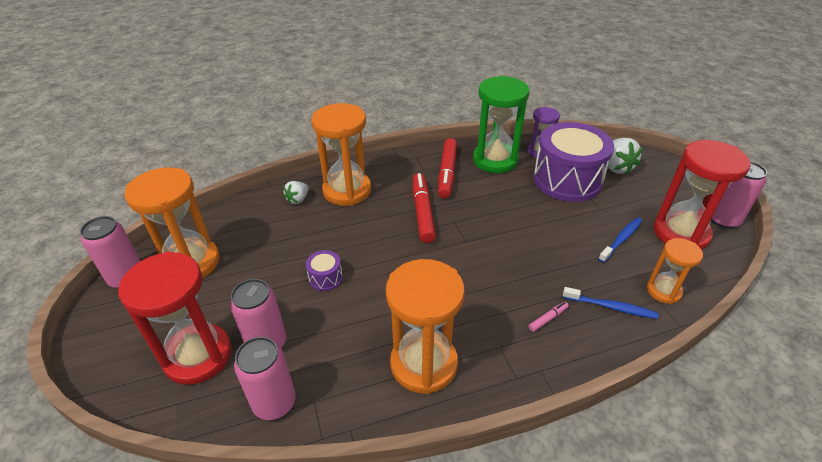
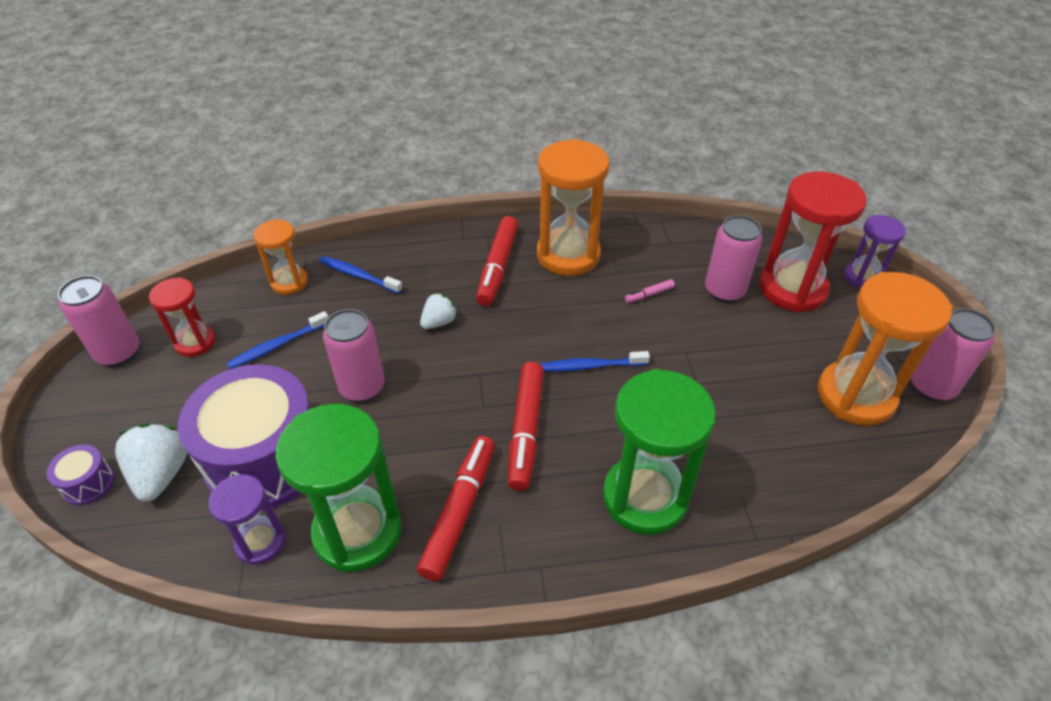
camera: 170 degrees left, 5 degrees up
(116, 383) = (862, 277): none -> purple hourglass
(274, 403) = (705, 246): pink can -> pink can (362, 387)
(298, 199) = (728, 490): white strawberry -> white strawberry (439, 322)
(325, 278) = (669, 349): purple drum -> purple drum (88, 483)
(347, 190) = (645, 497): orange hourglass -> green hourglass
(386, 257) = (590, 366): none -> blue toothbrush
(489, 337) = (498, 267): none -> red marker
(548, 319) = (430, 274): pink marker -> pink marker (649, 294)
(680, 233) = (195, 342): red hourglass -> red hourglass, size x0.56

